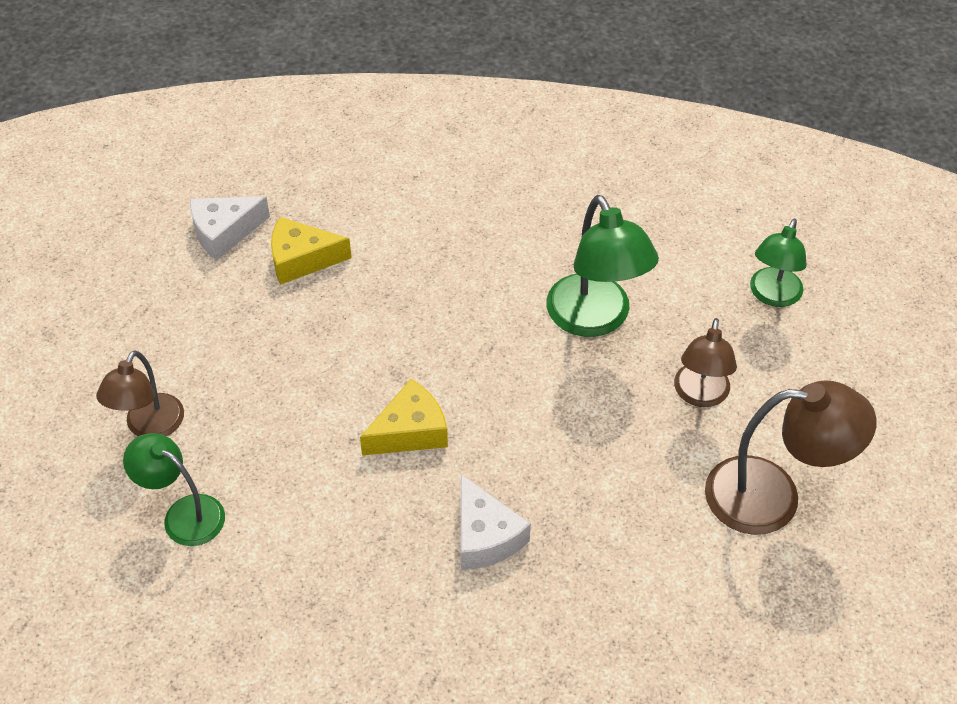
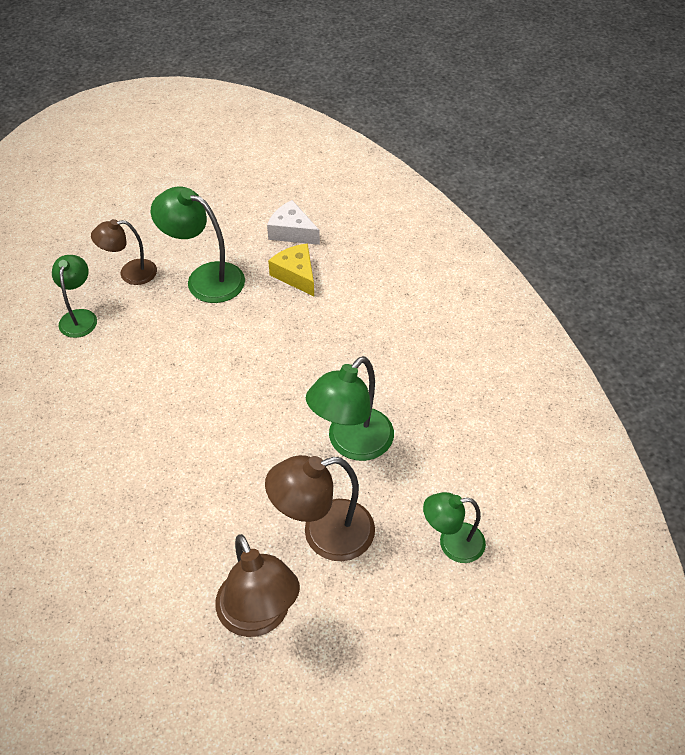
camera: 60 degrees right, 0 degrees up
(230, 350) = (205, 278): none -> green lamp
(410, 431) = (195, 388): yellow cheese -> none
(485, 536) = (136, 462): white cheese -> none
(700, 395) = (324, 534): brown lamp -> brown lamp, size x1.56

